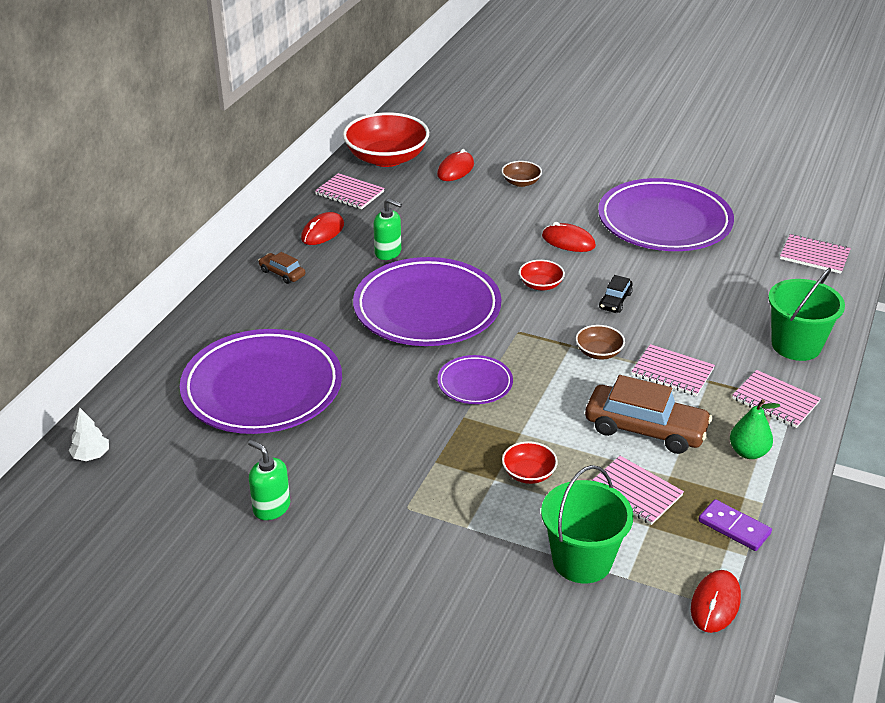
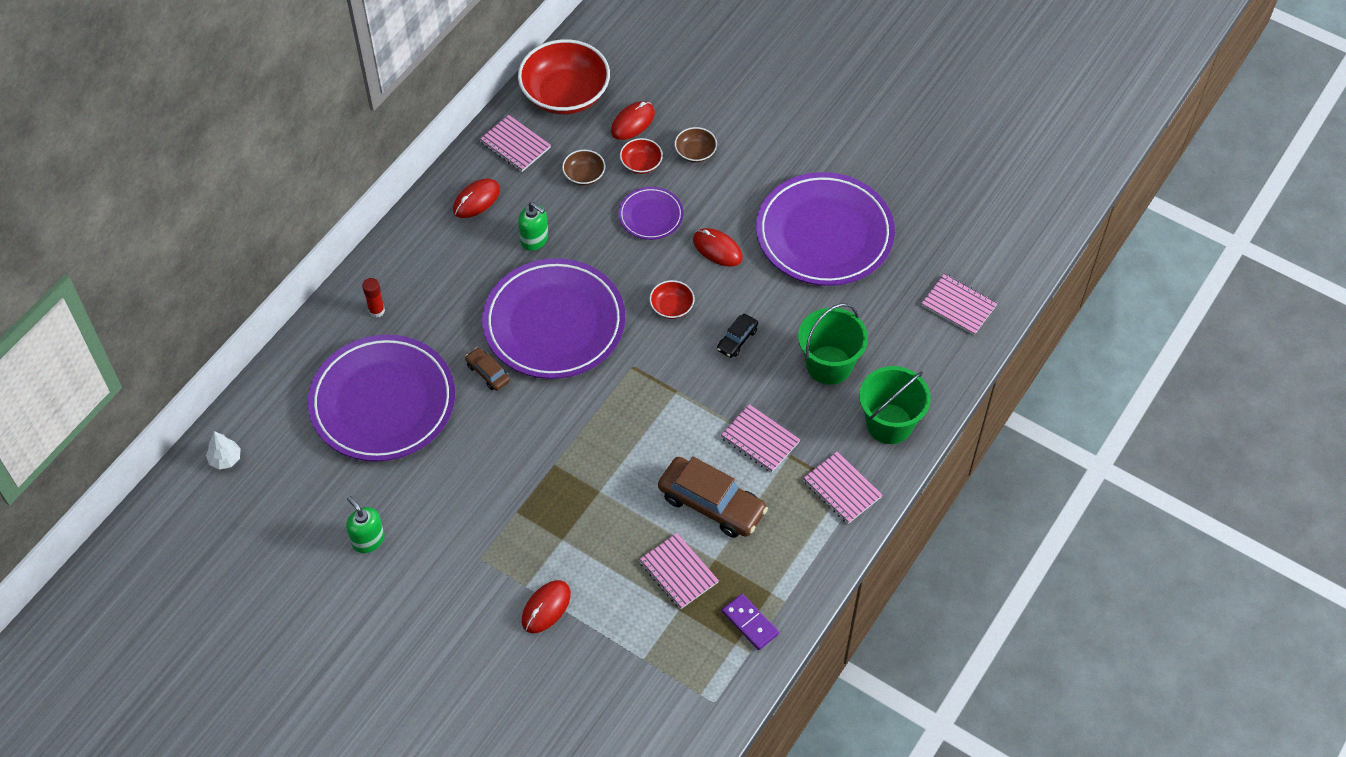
camera: 10 degrees right, 20 degrees up
(240, 318) = (377, 311): none -> red glue stick
(282, 273) = (426, 254): brown car -> brown car (488, 373)
(475, 383) = (574, 426): purple plate -> purple plate (651, 216)
(528, 473) = (593, 537): red bowl -> red bowl (641, 164)
(582, 560) = (611, 635): green bucket -> green bucket (829, 365)
(599, 352) = (699, 404): brown bowl -> brown bowl (584, 175)
(715, 603) = (706, 695): red mouse -> red mouse (546, 607)
(748, 452) = (793, 544): green pear -> none

